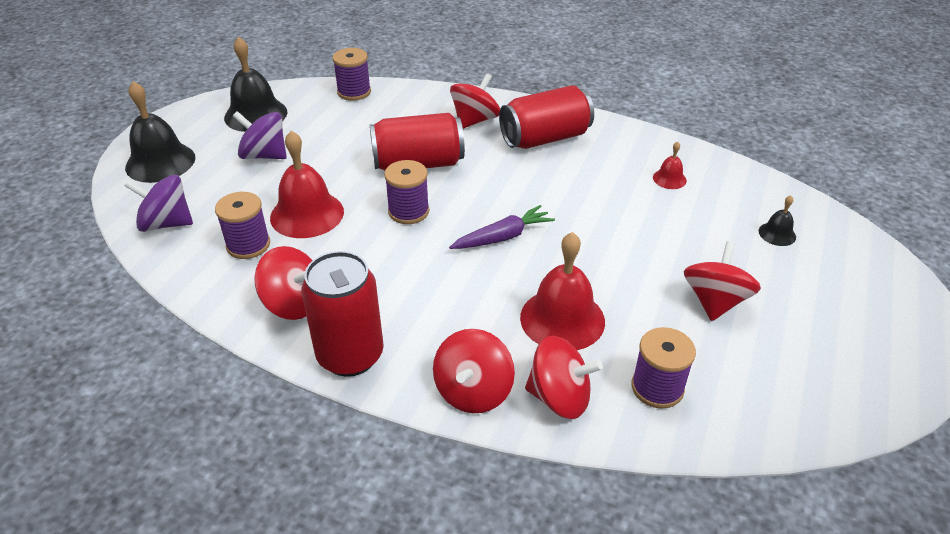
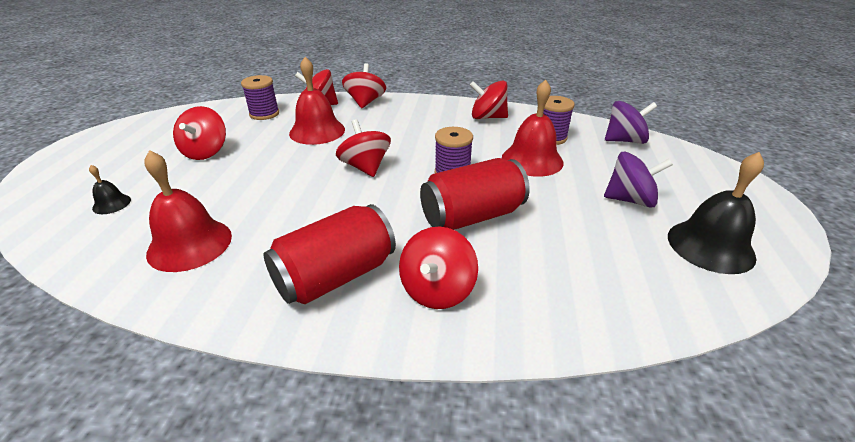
camera: 165 degrees right, 5 degrees down
(160, 162) = (708, 179): black bell -> none
(350, 355) = (437, 105): red can -> none
(354, 92) = (642, 312): purple spool -> none
(503, 237) = (365, 167): purple carrot -> red spinning top
(669, 179) = (190, 244): red bell -> red bell, size x2.08

